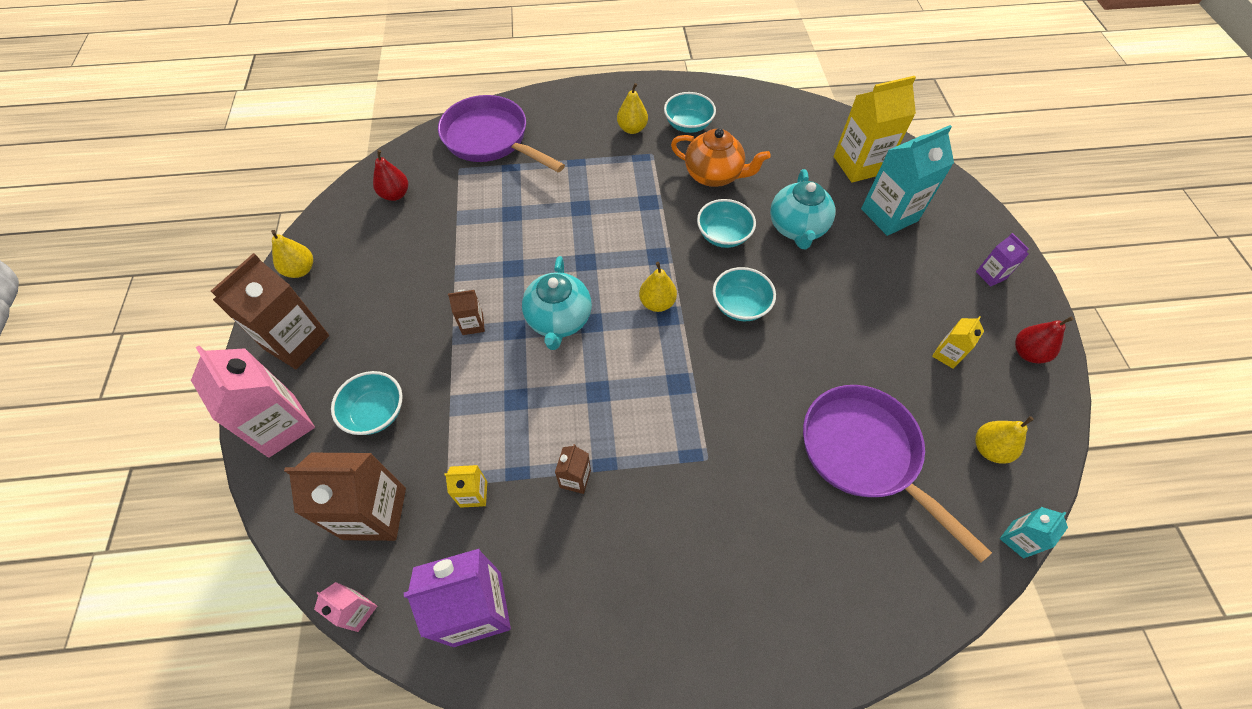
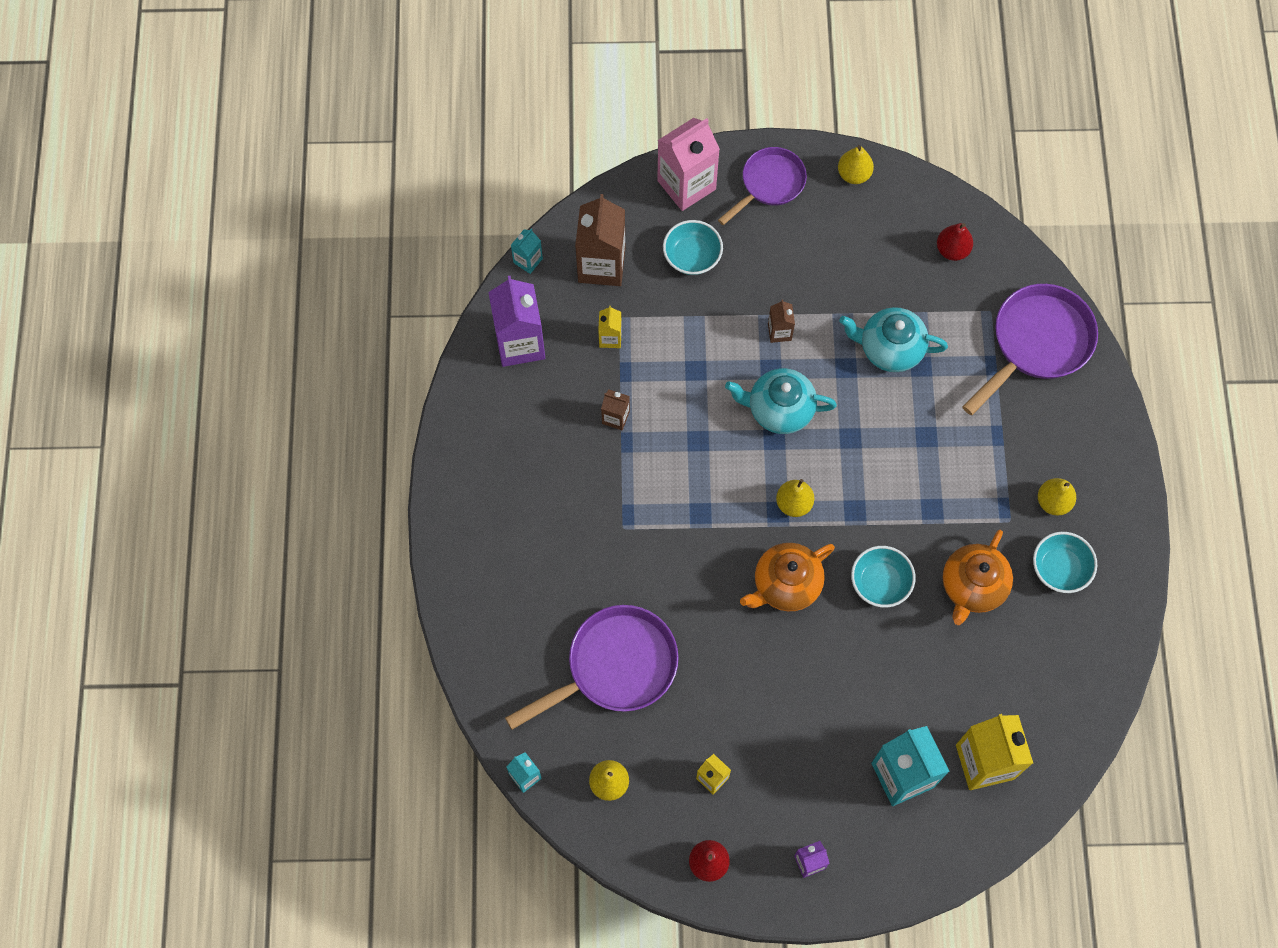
camera: 95 degrees right, 10 degrees up
(296, 342) = (769, 184): brown carton -> purple pan
(357, 611) = (528, 261): pink carton -> turquoise carton
(740, 305) = (785, 585): turquoise bowl -> orange teapot
(797, 228) = (887, 664): turquoise teapot -> turquoise teapot (889, 348)

